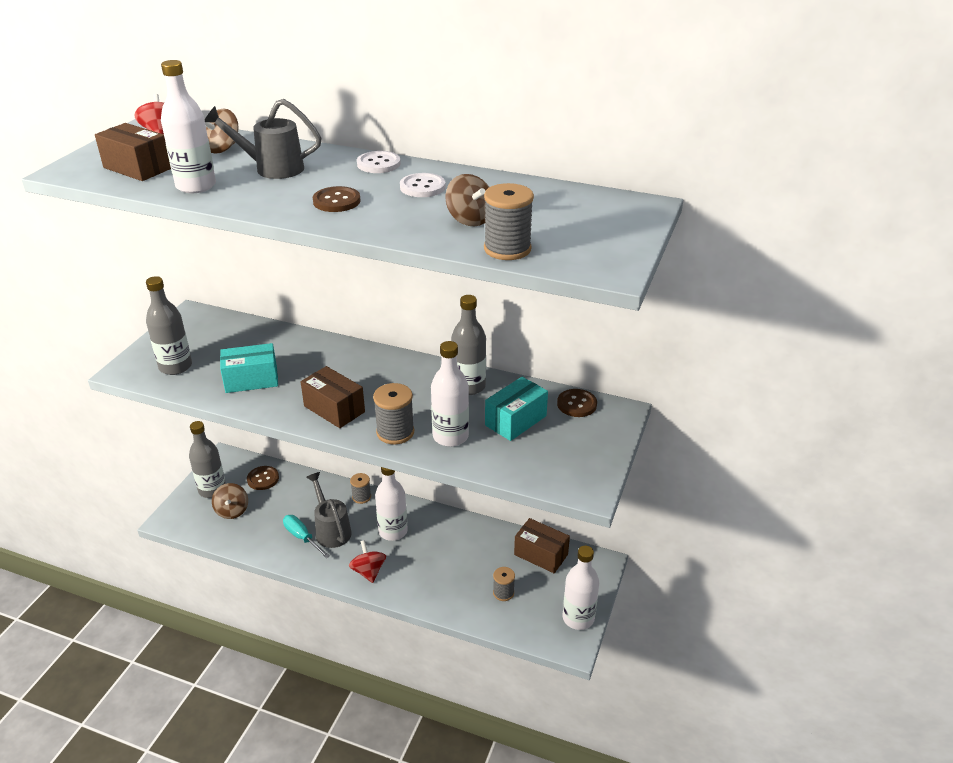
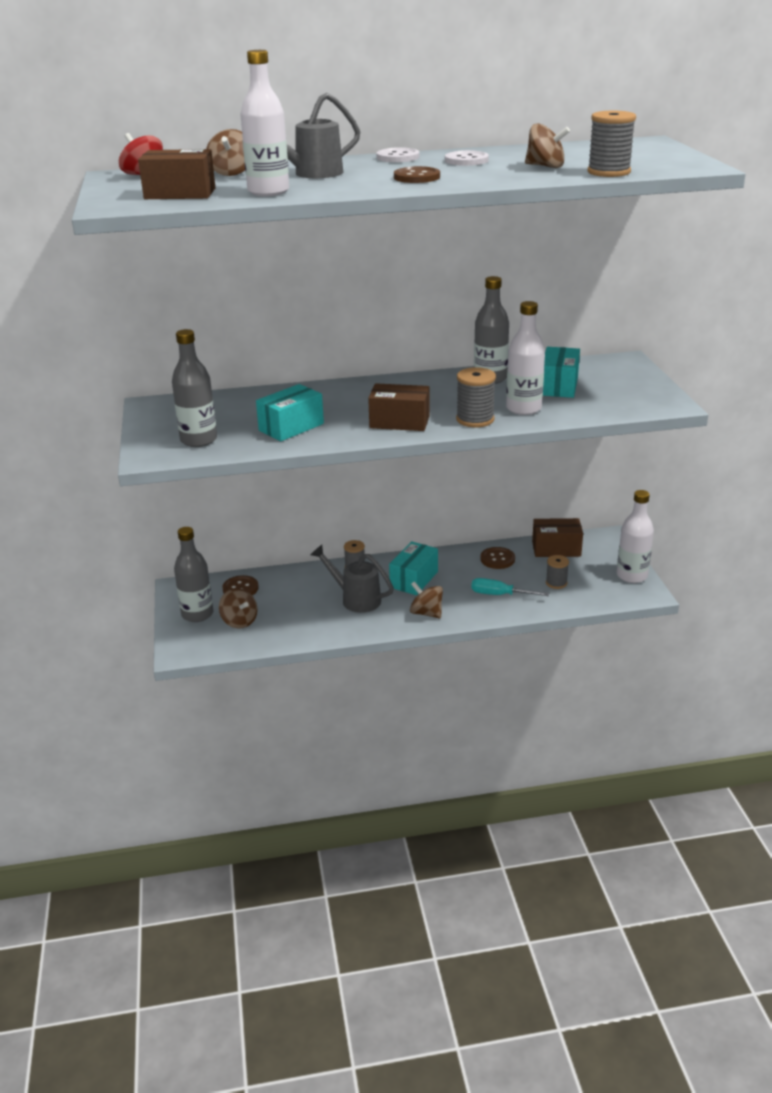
camera: 30 degrees left, 5 degrees down
(302, 537) = (334, 614): turquoise screwdriver -> turquoise screwdriver (499, 595)
(368, 571) = (426, 613): red spinning top -> brown spinning top
(393, 531) = (414, 579): white bottle -> turquoise box
(576, 404) = (589, 365): brown button -> brown button (497, 559)

